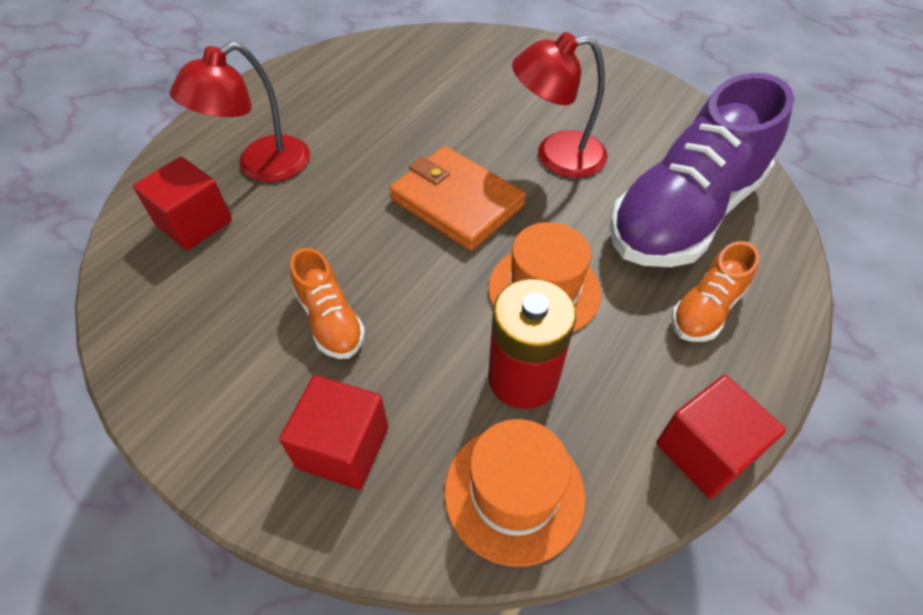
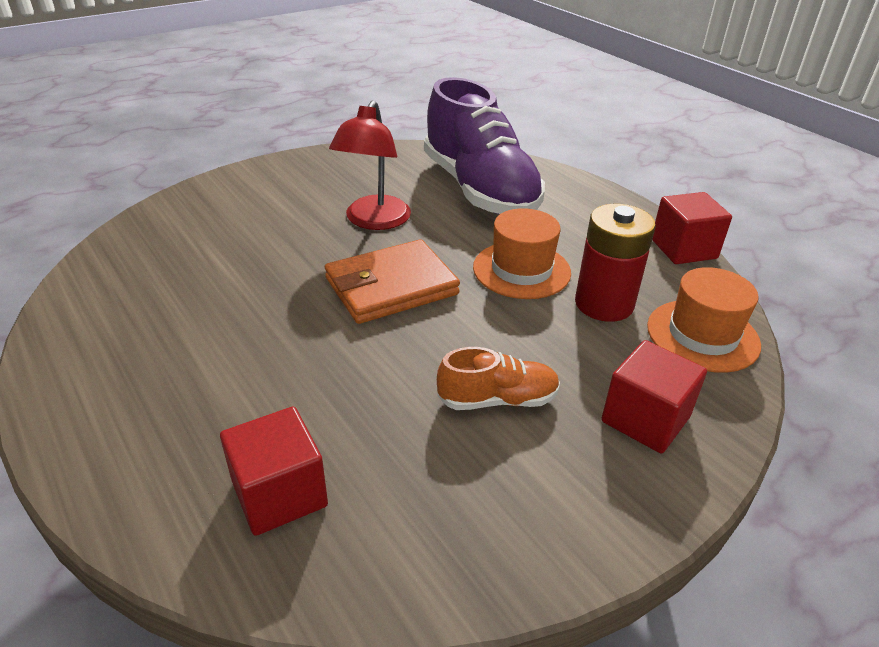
camera: 70 degrees left, 15 degrees down
(261, 166) = (222, 413): red lamp -> none
(706, 309) = (571, 211): orange shoe -> none

